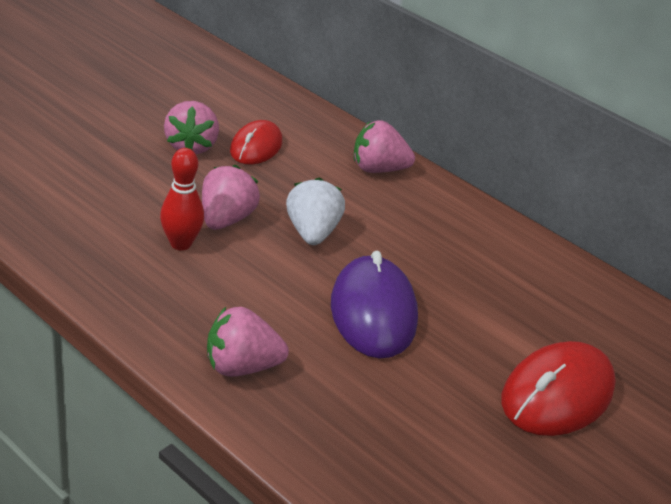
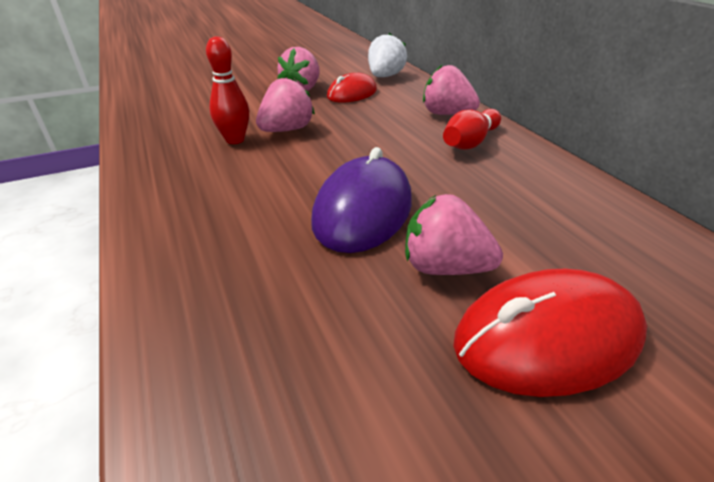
camera: 30 degrees right, 0 degrees up
(241, 366) = (192, 232): pink strawberry -> pink strawberry (444, 267)
(312, 232) = (352, 146): white strawberry -> white strawberry (384, 76)
(421, 209) = (470, 142): none -> red bowling pin

